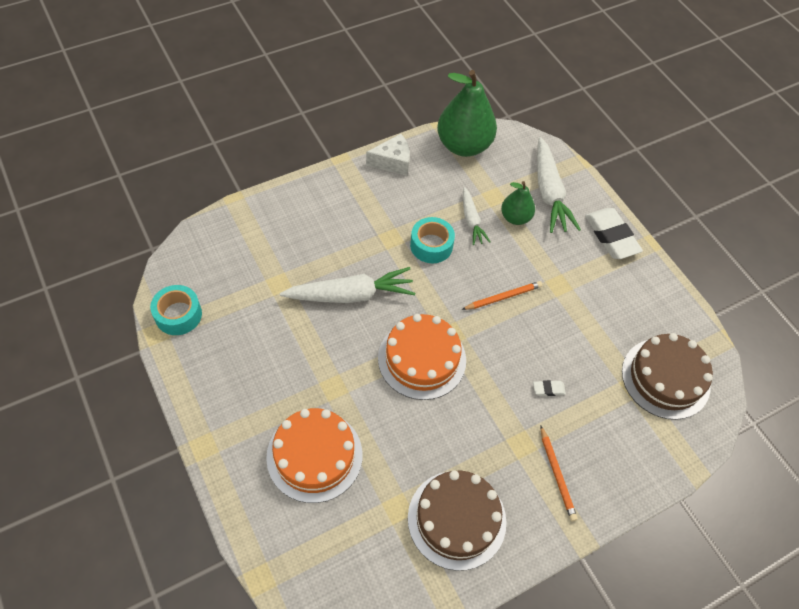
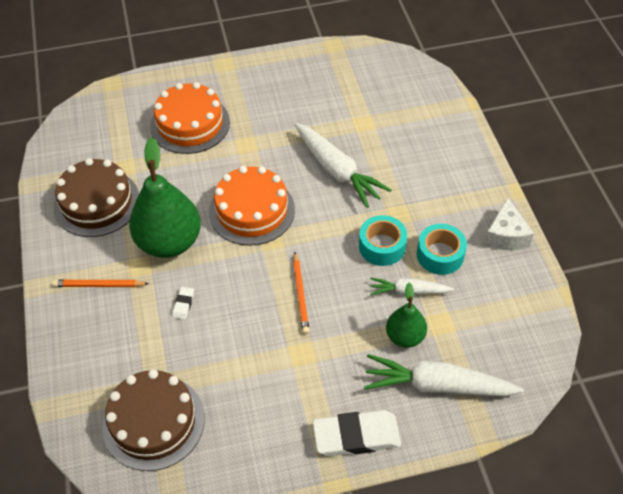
camera: 110 degrees right, 5 degrees down
(178, 315) = (347, 58): turquoise tape -> turquoise tape (440, 255)
(351, 295) = (337, 171): white carrot -> white carrot turned 45 degrees counterclockwise
(463, 145) = (526, 312): green pear -> green pear (169, 242)

